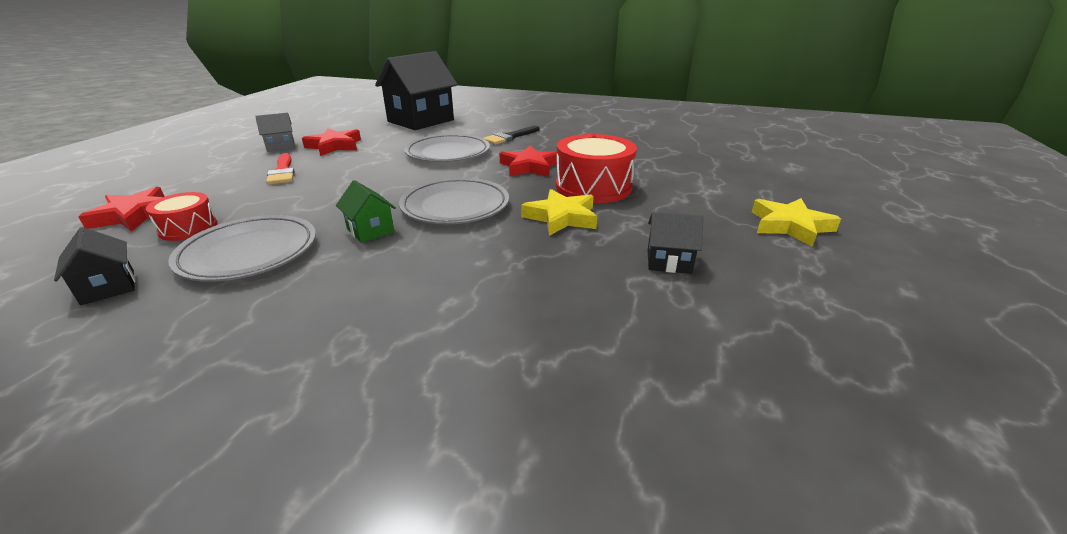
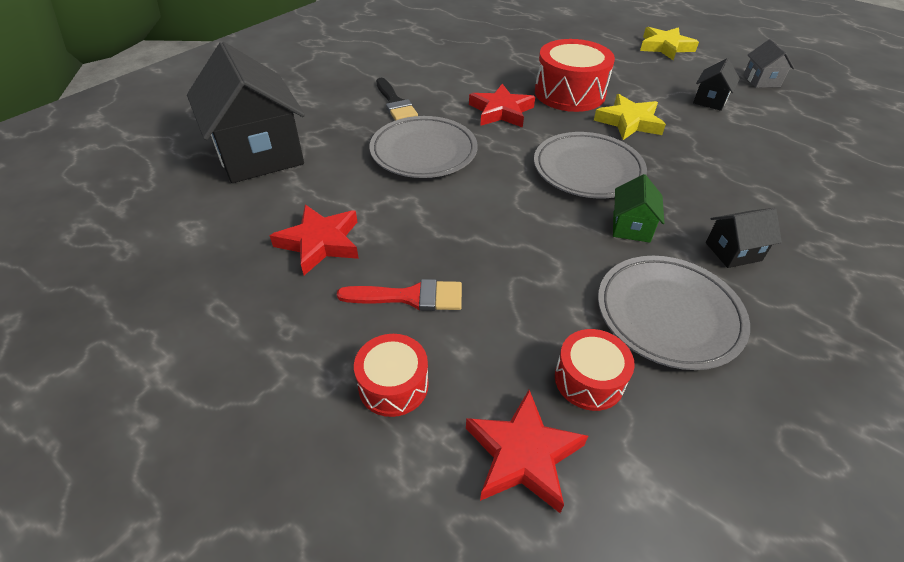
camera: 70 degrees left, 15 degrees up
(108, 287) = (738, 429): black house -> black house (733, 251)
(208, 178) = (393, 385): none -> red drum
(281, 147) = (276, 303): grey house -> grey house (761, 80)
(370, 230) = (631, 227): green house -> green house turned 60 degrees counterclockwise

